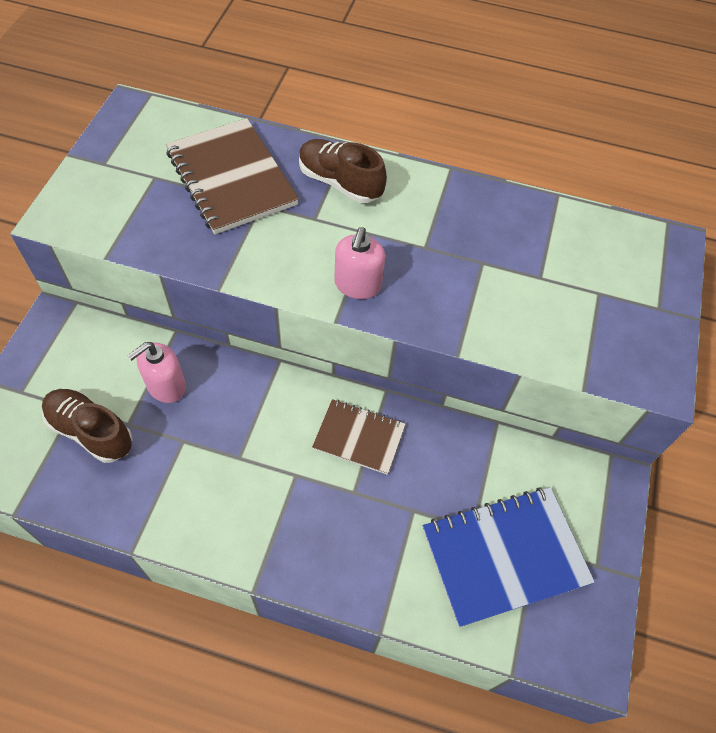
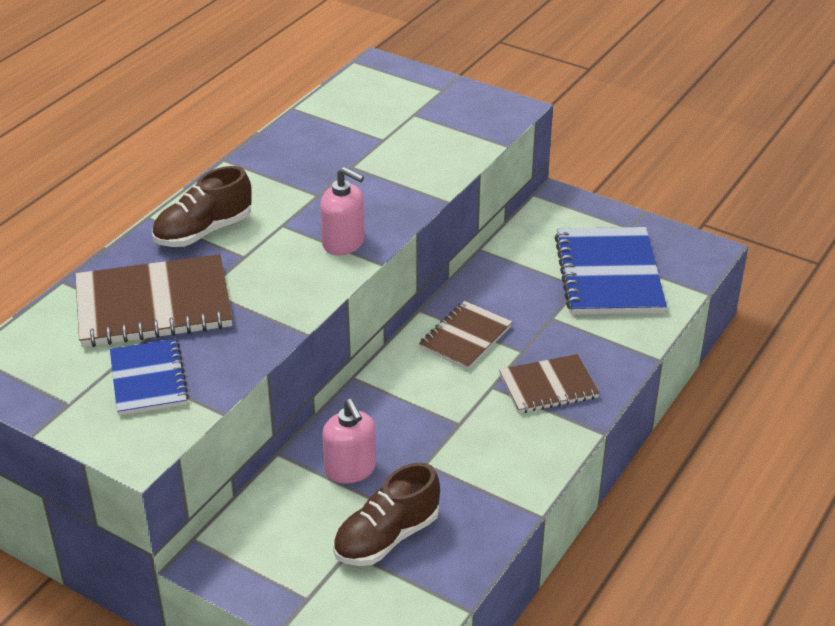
camera: 70 degrees left, 20 degrees down
(138, 201) = (148, 379): none -> blue notebook
(308, 526) = (548, 386): none -> brown notebook

